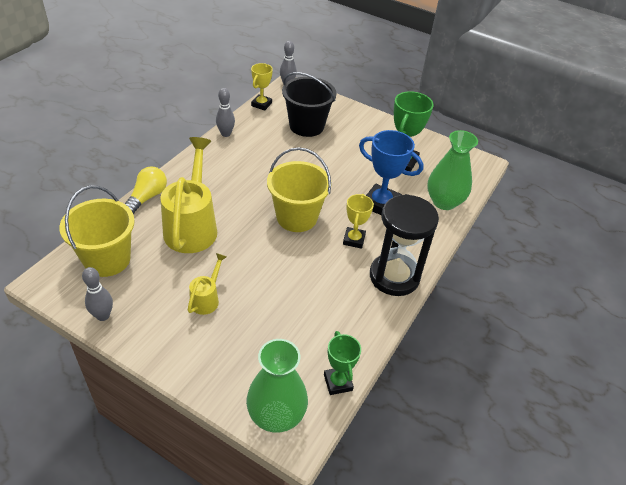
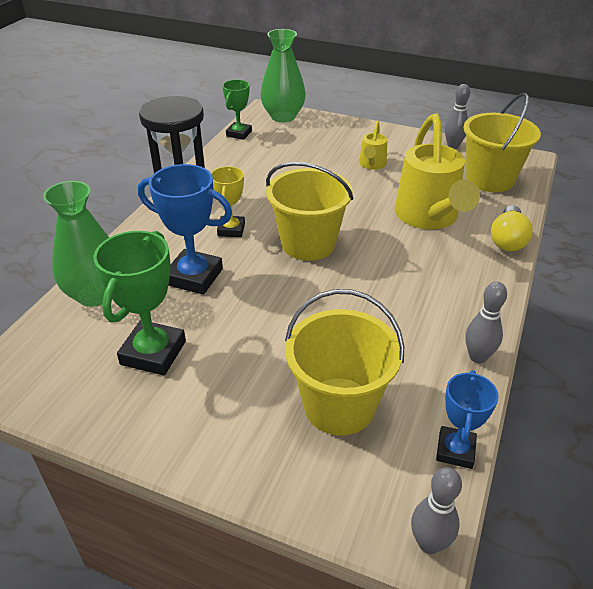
camera: 175 degrees right, 5 degrees down
(261, 104) = (455, 450): yellow trophy -> blue trophy
(306, 126) = (339, 406): black bucket -> yellow bucket
(338, 382) = (239, 134): green trophy -> green trophy turned 45 degrees clockwise

